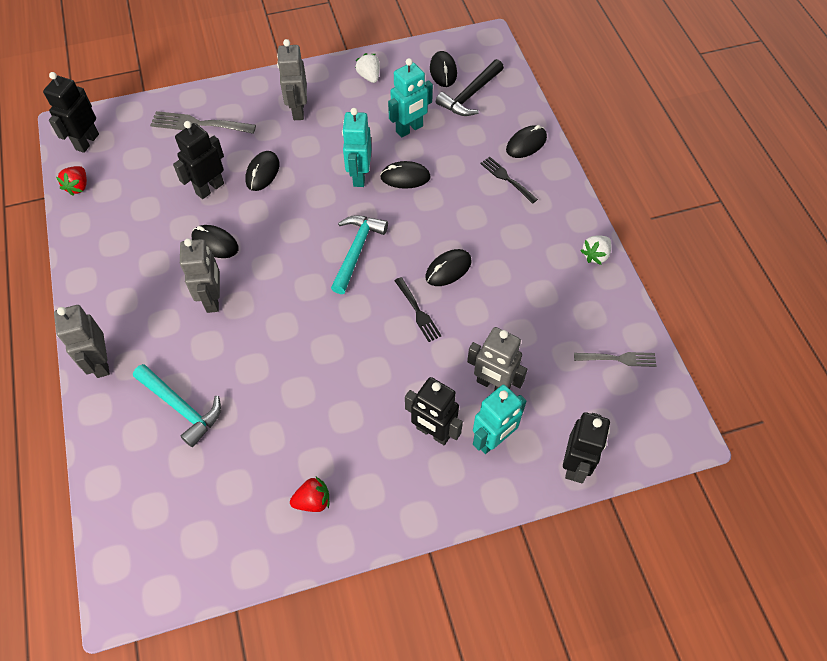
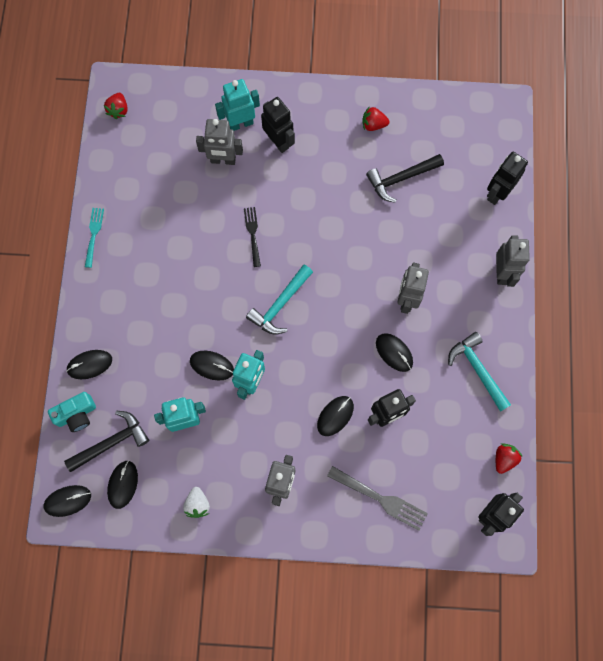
camera: 160 degrees left, 15 degrees up
(181, 407) = (448, 218): turquoise hammer -> turquoise hammer (477, 370)
(254, 437) = (401, 178): none -> black hammer
(448, 269) = (214, 262): black mouse -> black mouse (68, 500)
(493, 384) = (223, 160): grey robot -> grey robot turned 135 degrees clockwise
(507, 179) = (125, 333): black fork -> none
(514, 105) = (76, 414): none -> turquoise camera
(575, 465) = (195, 90): black robot -> black robot (497, 193)
(595, 255) = (94, 234): white strawberry -> turquoise fork
(618, 359) = (125, 148): grey fork -> none
(657, 403) = (118, 110): none -> red strawberry

